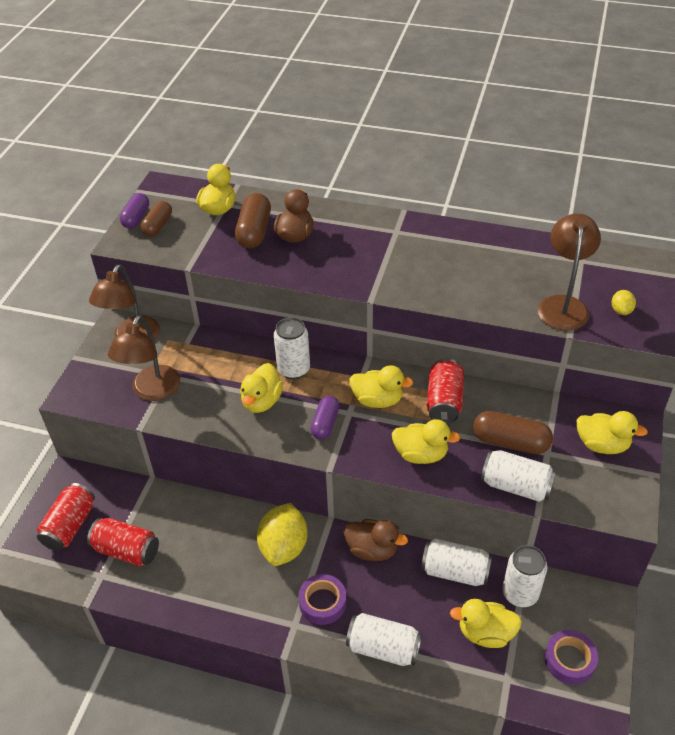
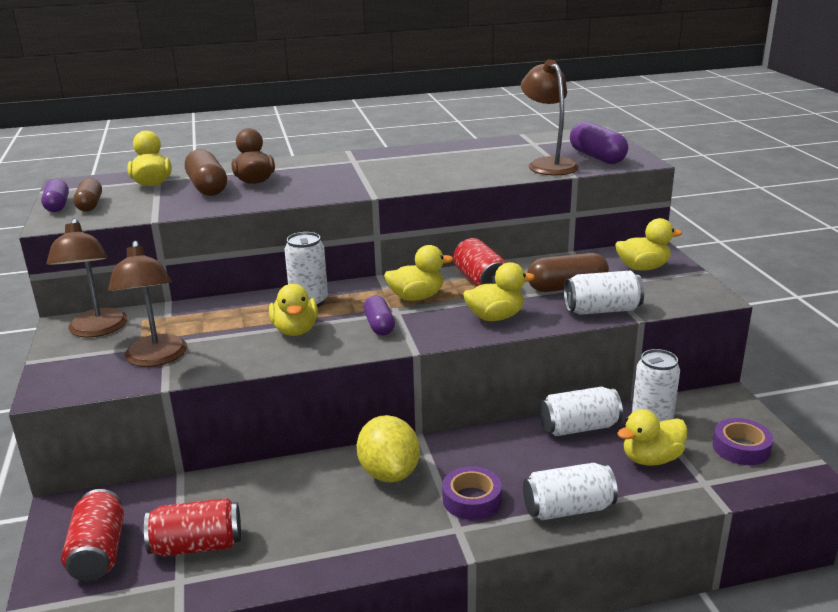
camera: 30 degrees left, 20 degrees down
(372, 549) = (484, 441): brown duck -> none
(621, 310) = (597, 157): yellow lemon -> purple capsule

